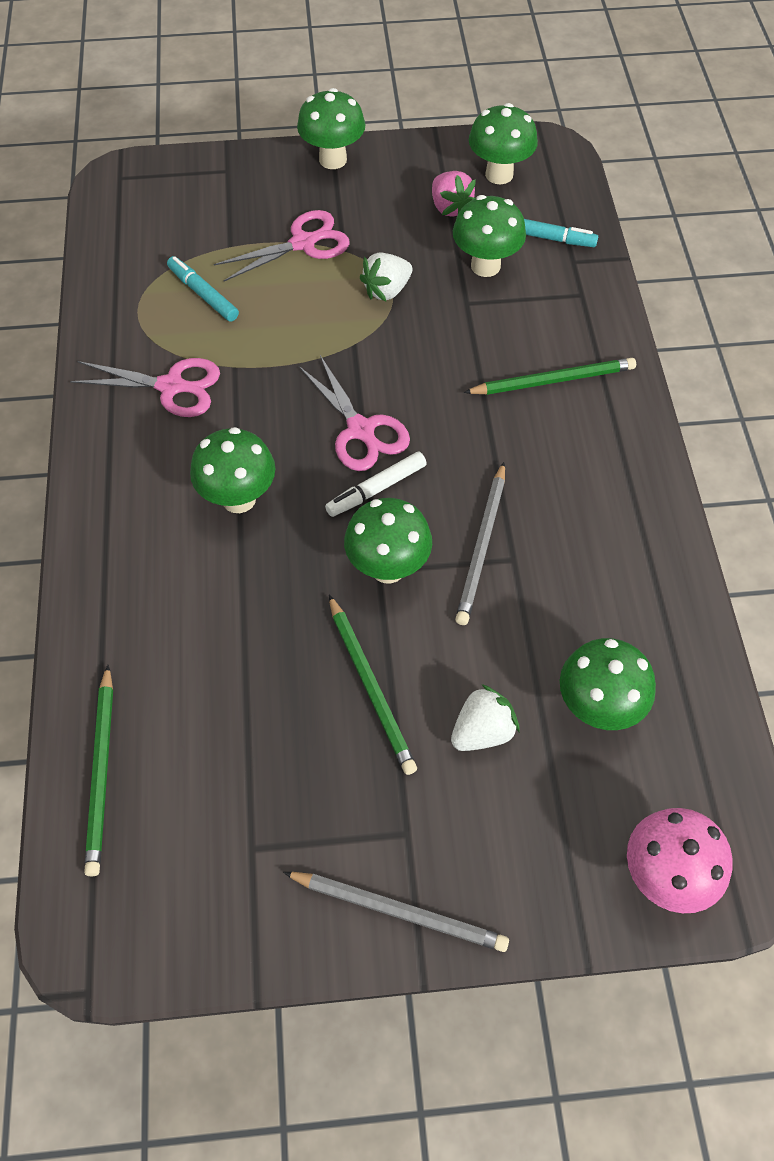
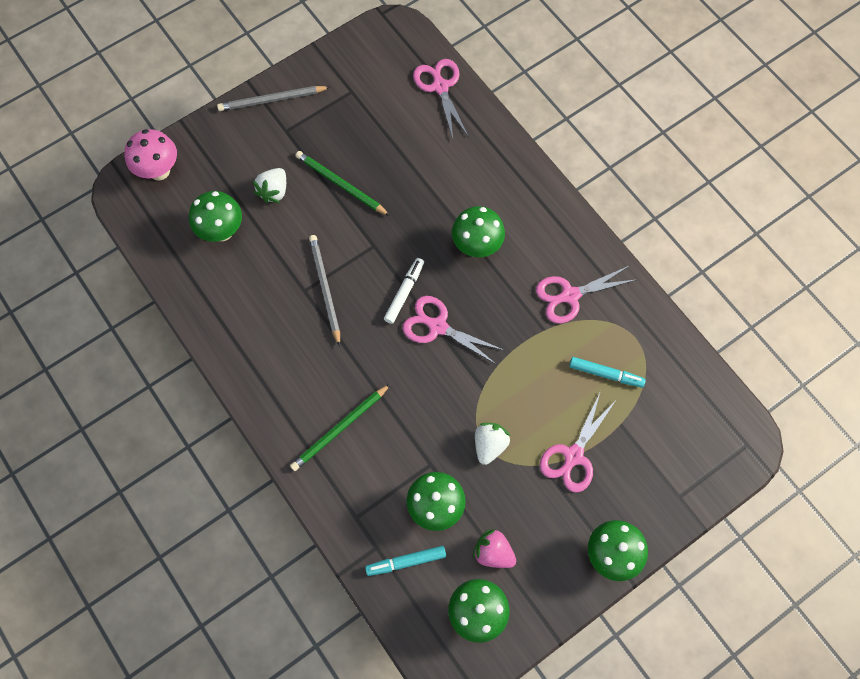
camera: 150 degrees right, 10 degrees up
(102, 772) = (440, 86): green pencil -> pink scissors
(388, 568) = (369, 249): green mushroom -> none

